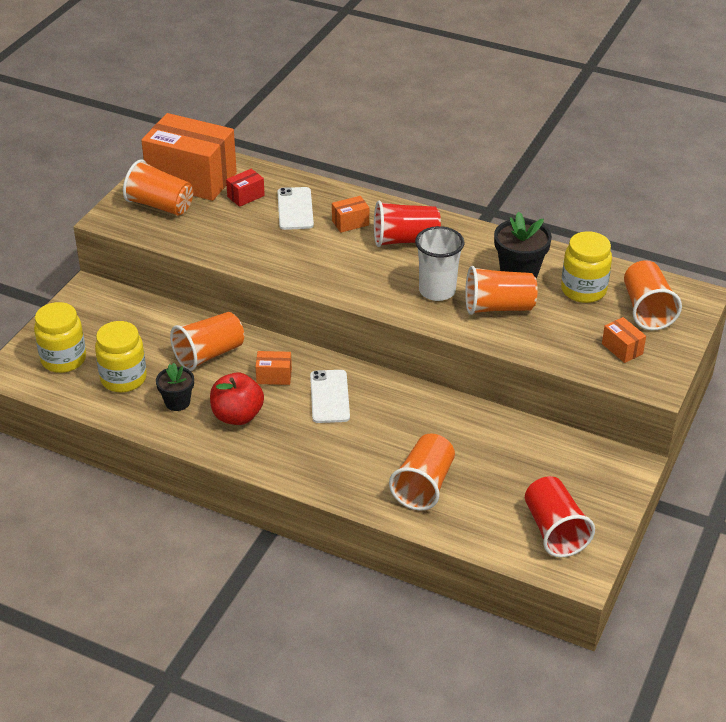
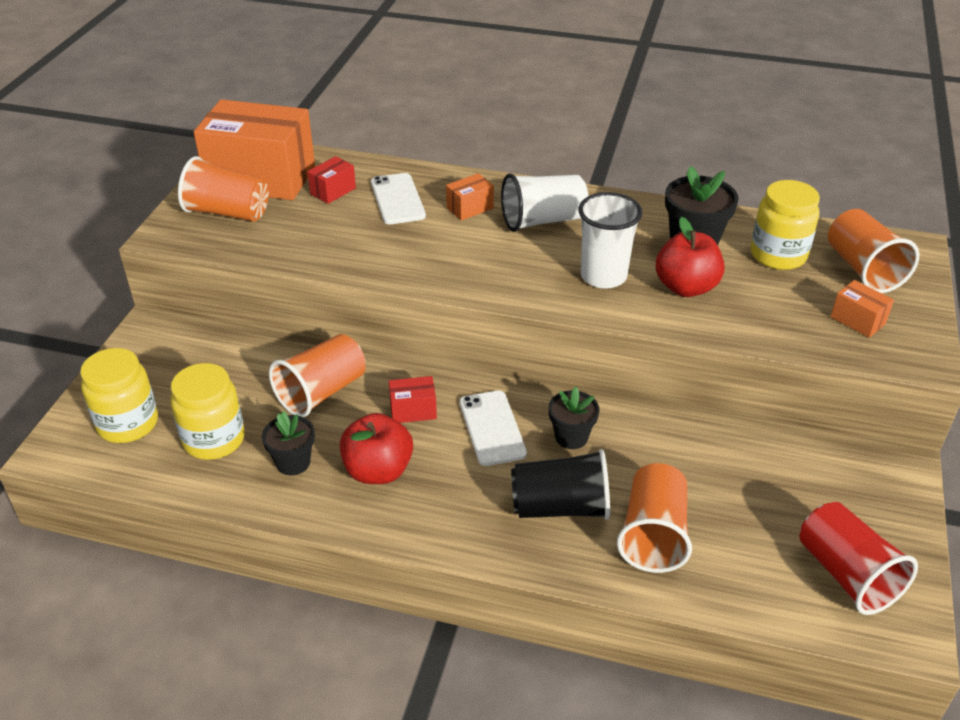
camera: 10 degrees left, 0 degrees up
(274, 376) = (413, 410): orange box -> red box
(362, 458) = (560, 507): none -> black cup
(387, 410) = (571, 437): none -> black flower pot
(405, 240) = (542, 221): red cup -> white cup
(498, 307) = (686, 287): orange cup -> red apple

